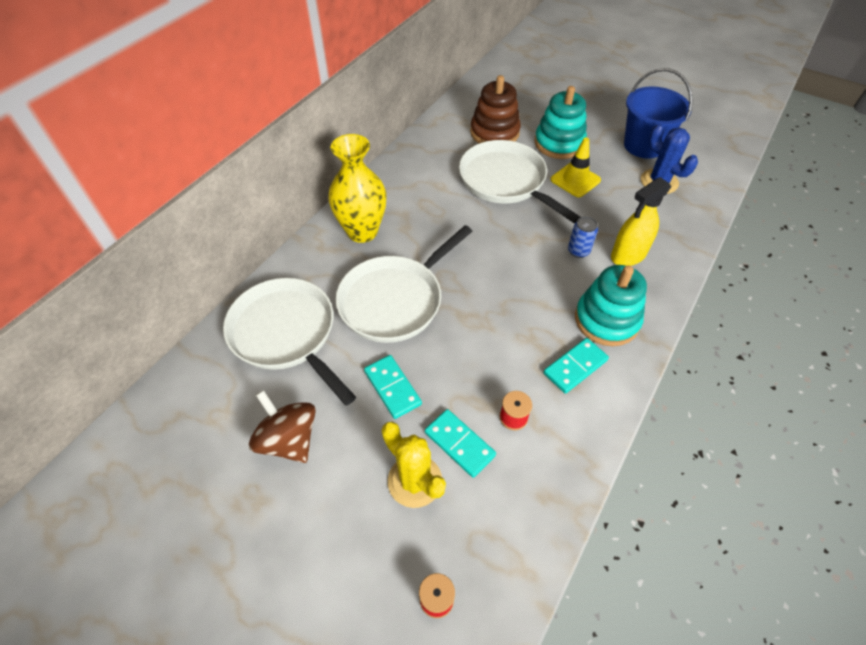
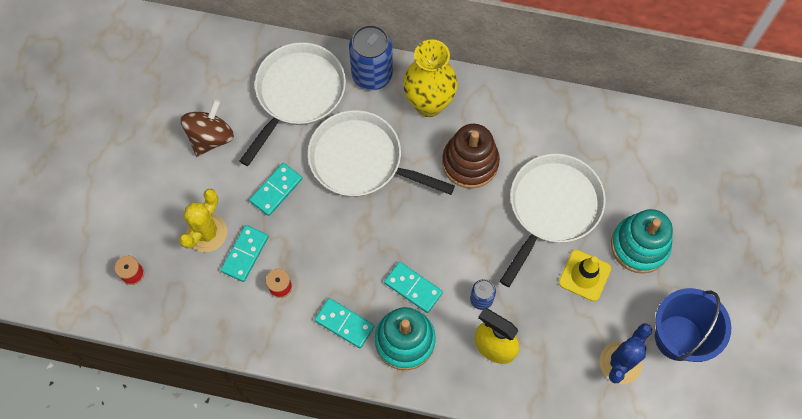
camera: 70 degrees right, 15 degrees up
(305, 265) = (372, 75): none -> blue can
(494, 133) = (627, 175): brown stacking toy -> brown stacking toy (470, 162)
(551, 297) = (413, 288): none -> turquoise domino

